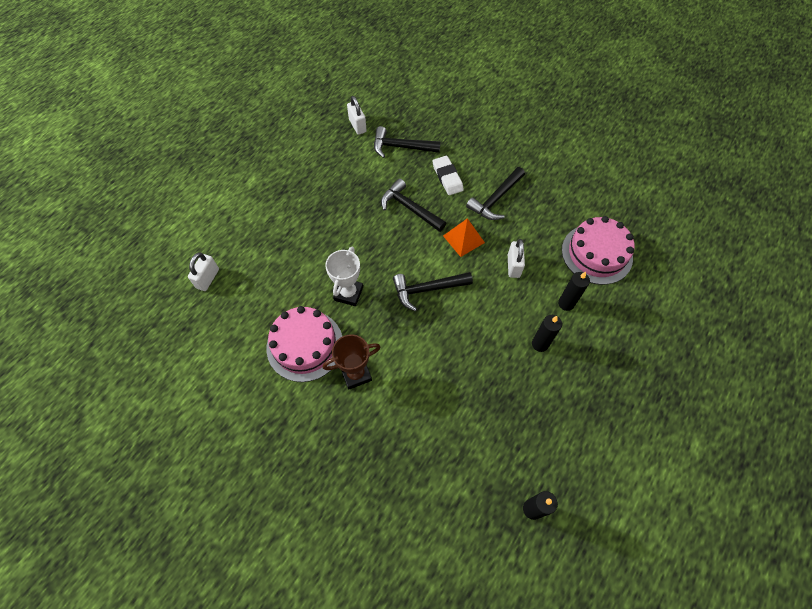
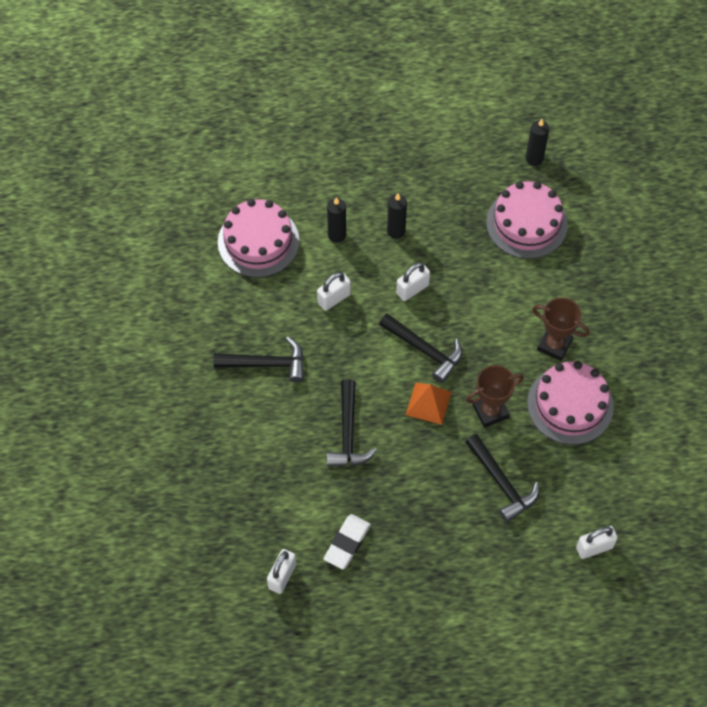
camera: 130 degrees left, 0 degrees up
(348, 293) = (490, 411): white trophy -> brown trophy
(401, 147) = (273, 504): black hammer -> black hammer (501, 483)
(447, 177) = (277, 427): white eraser -> white eraser (347, 543)
(463, 239) = (341, 359): orange pyramid -> orange pyramid (428, 403)
(473, 445) = (526, 223): none -> pink cake
(481, 318) = (412, 289): none -> white padlock

